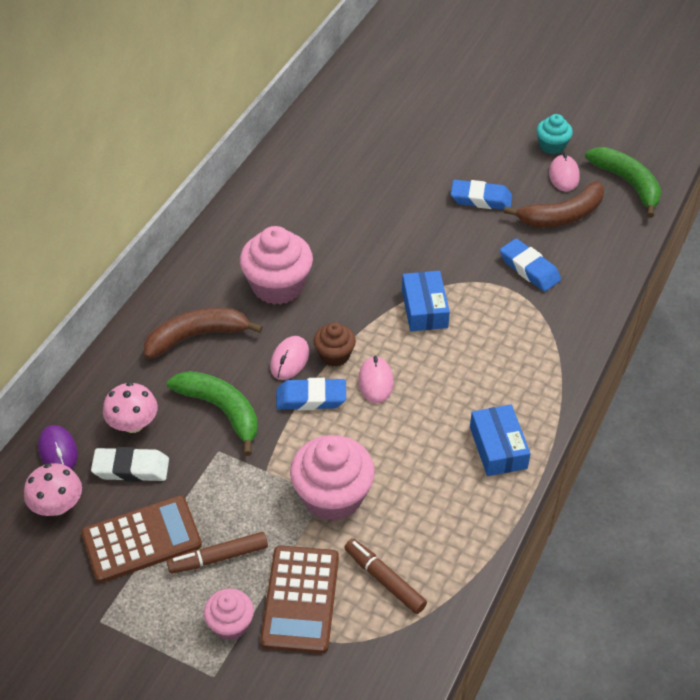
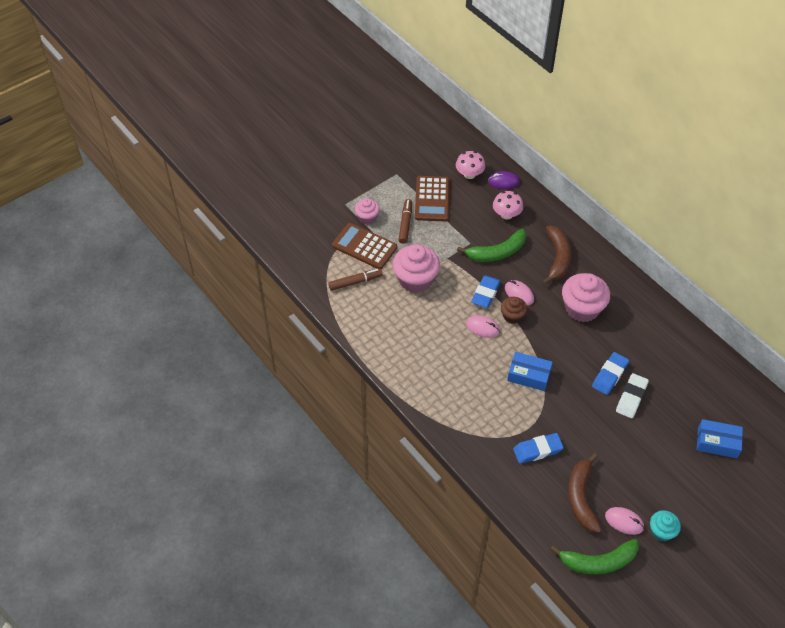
camera: 115 degrees right, 5 degrees up
(131, 468) = (477, 206): white eraser -> white eraser (631, 398)
(480, 199) = (618, 454): blue eraser -> blue eraser (609, 375)
(498, 447) = (406, 365): blue box -> blue box (717, 442)

